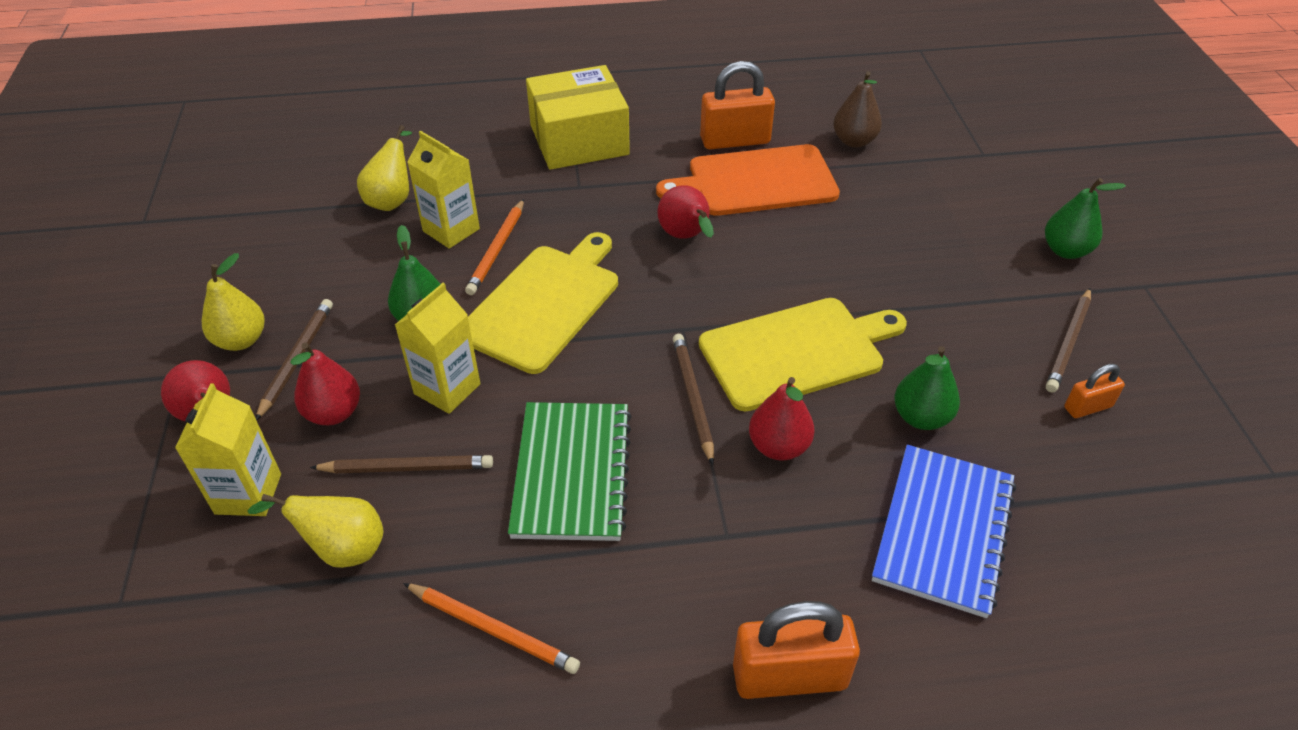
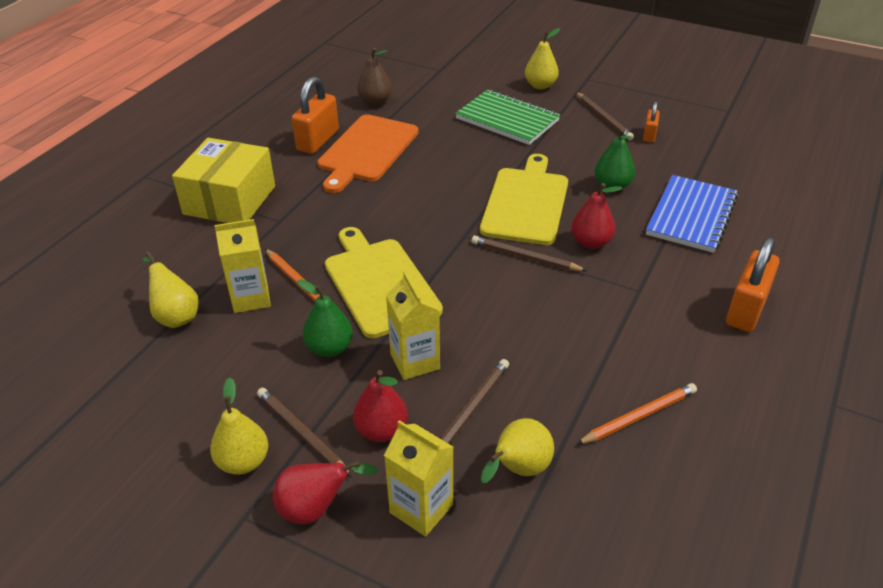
camera: 55 degrees left, 5 degrees down
(572, 473) = (542, 332): green notebook -> green notebook (507, 119)
(686, 237) = (384, 199): red pear -> none
(943, 531) = (691, 216): blue notebook -> blue notebook turned 60 degrees clockwise
(1065, 250) = (540, 85): green pear -> yellow pear

